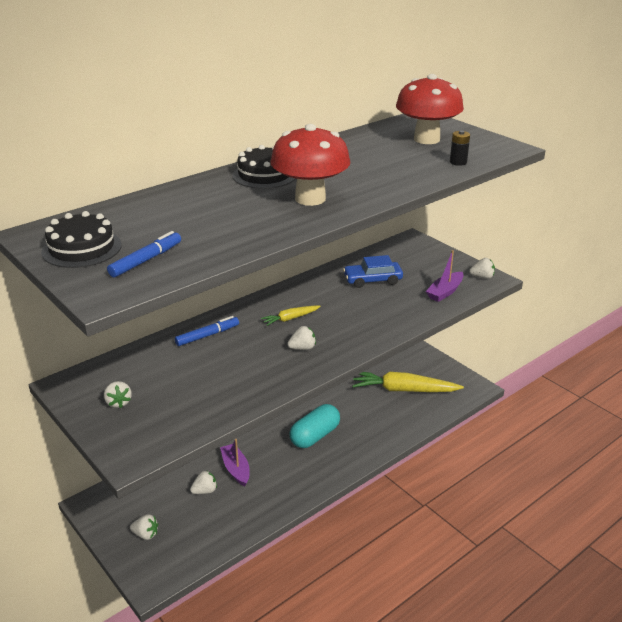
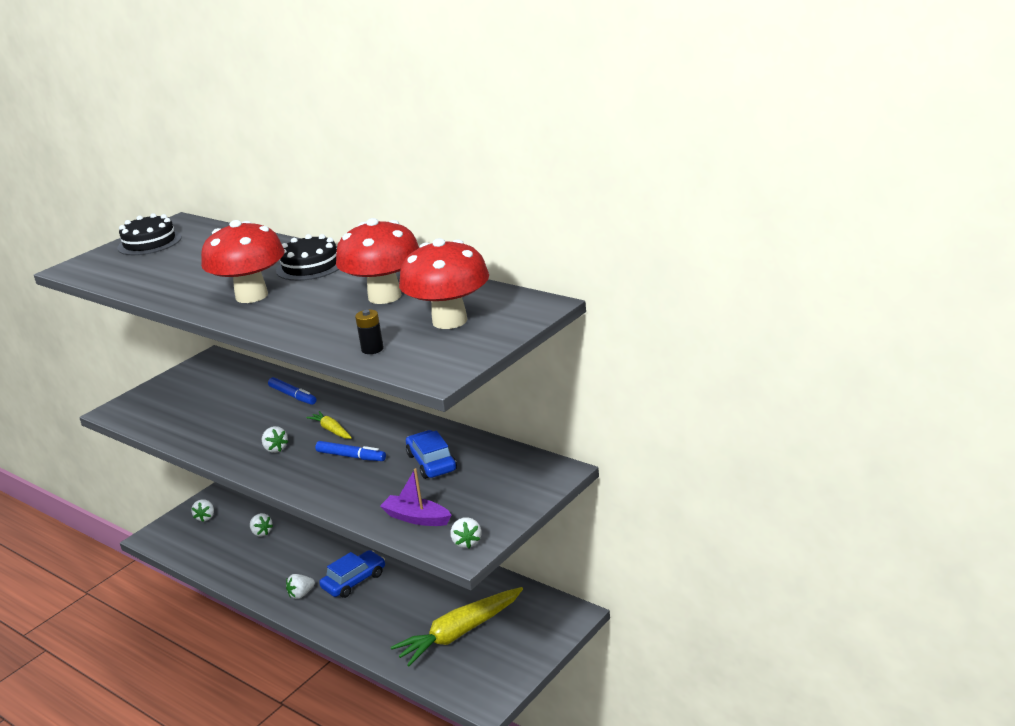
camera: 80 degrees right, 5 degrees down
(118, 402) = (186, 386): white strawberry -> white strawberry (301, 594)
(146, 260) = (126, 266): blue marker -> blue marker (351, 456)
(236, 469) = (294, 542): purple boat -> none
(315, 436) = (354, 581): turquoise capsule -> blue car
(363, 154) = (384, 296): none -> red mushroom
(403, 390) = (459, 633): yellow carrot -> yellow carrot turned 120 degrees counterclockwise

